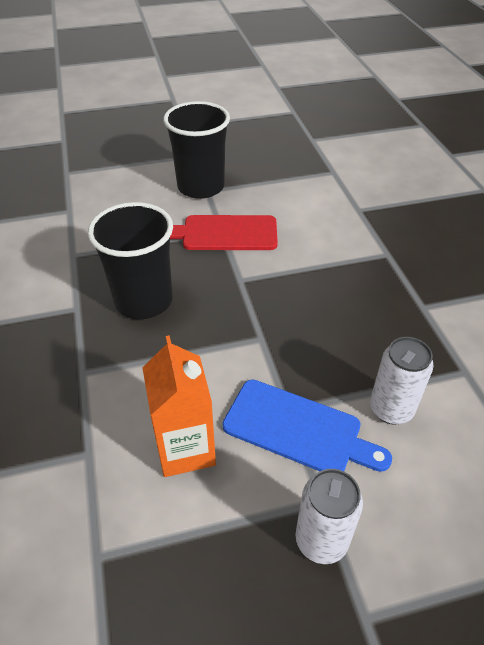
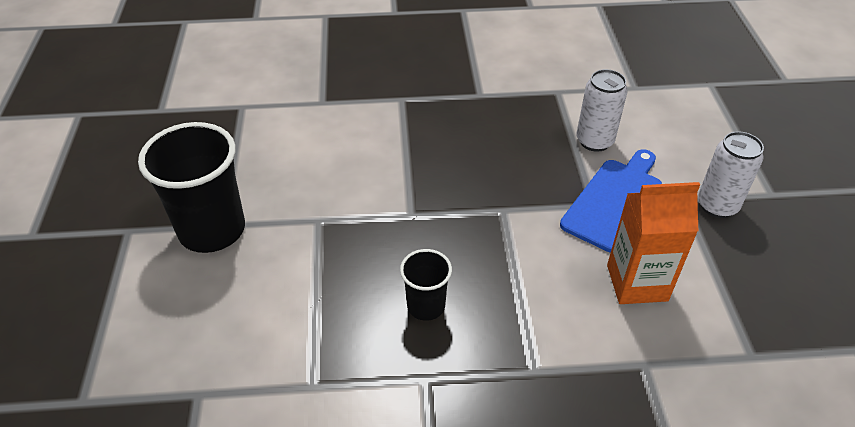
camera: 80 degrees left, 0 degrees up
(143, 301) = (426, 306): black cup -> black cup, size x0.53
(225, 233) = (323, 217): red cutting board -> none

